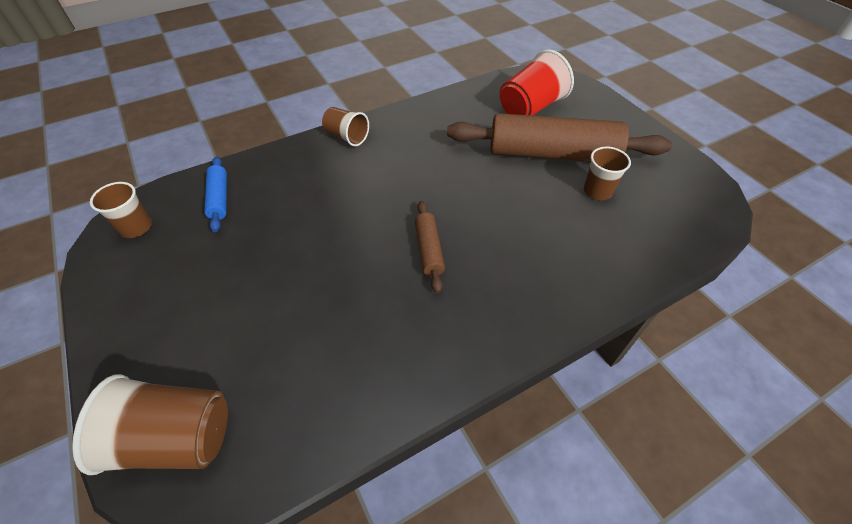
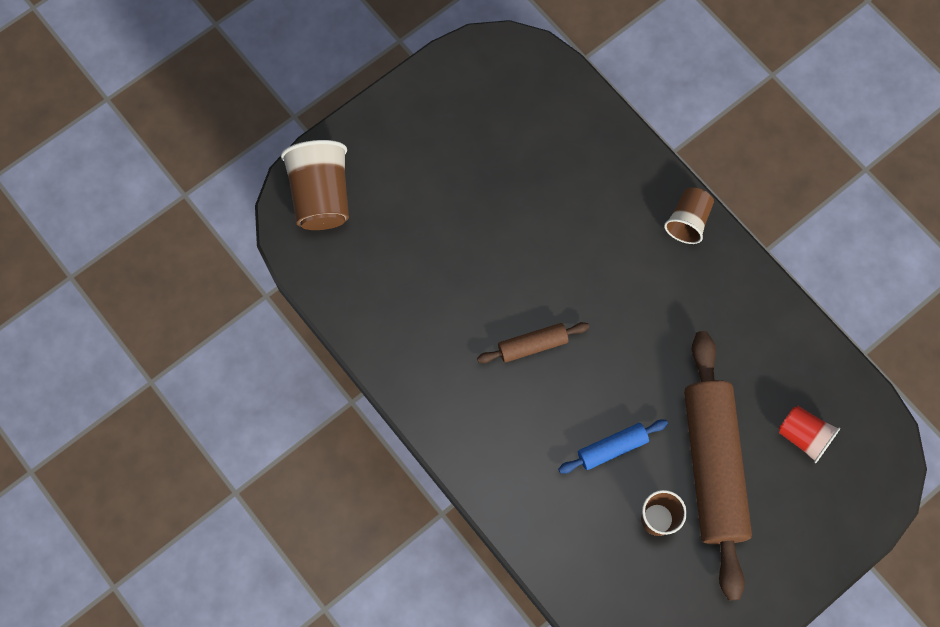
camera: 80 degrees right, 20 degrees up
(136, 227) = (506, 67): brown cup -> none
(219, 198) = (559, 124): blue rolling pin -> blue rolling pin (612, 448)
(530, 108) = (803, 436): red cup -> red cup, size x0.61

